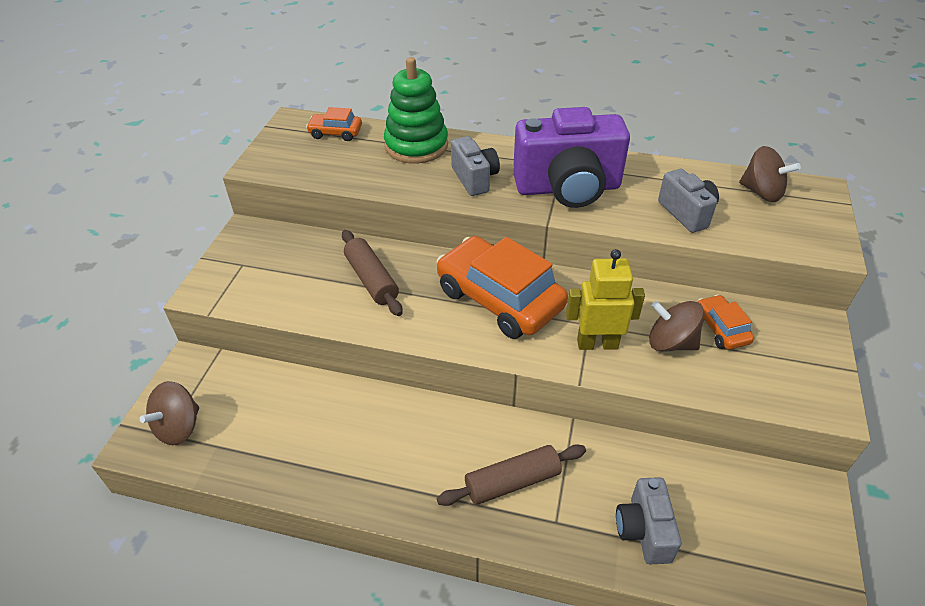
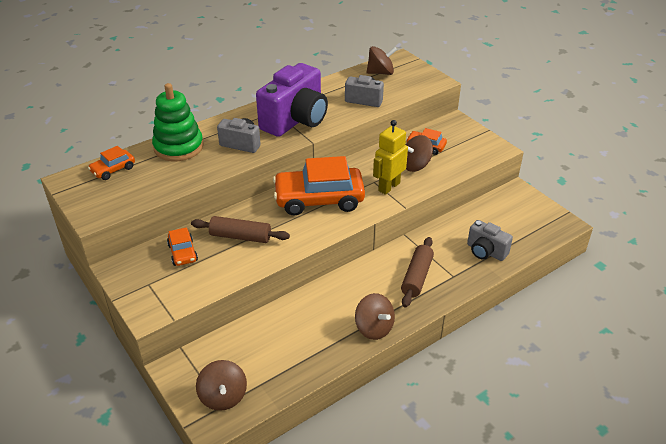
camera: 50 degrees left, 5 degrees down
(306, 257) = (183, 253): none -> orange car
(384, 495) = (374, 328): none -> brown spinning top

